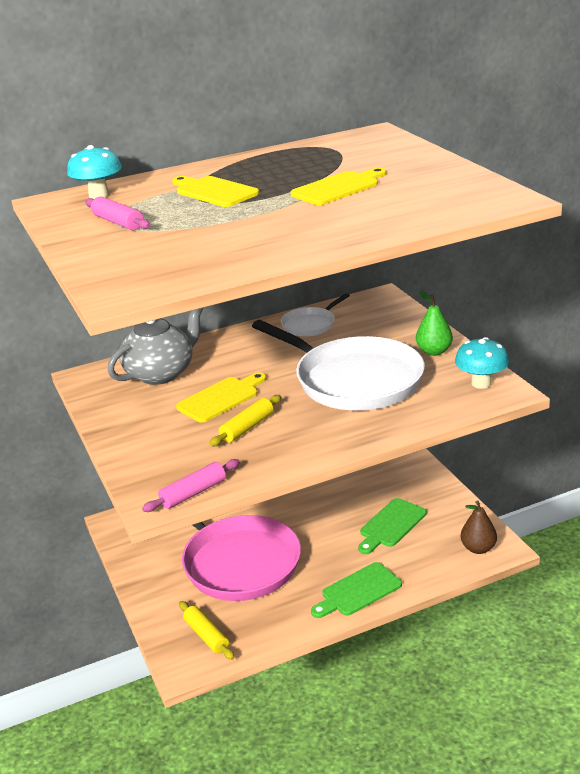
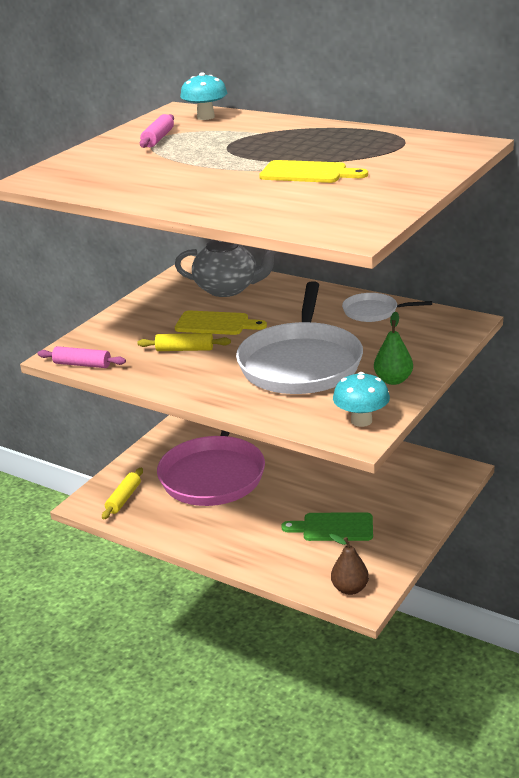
camera: 55 degrees right, 0 degrees up
(214, 192) = (251, 142): yellow cutting board -> none
(358, 591) = (233, 546): green cutting board -> none

